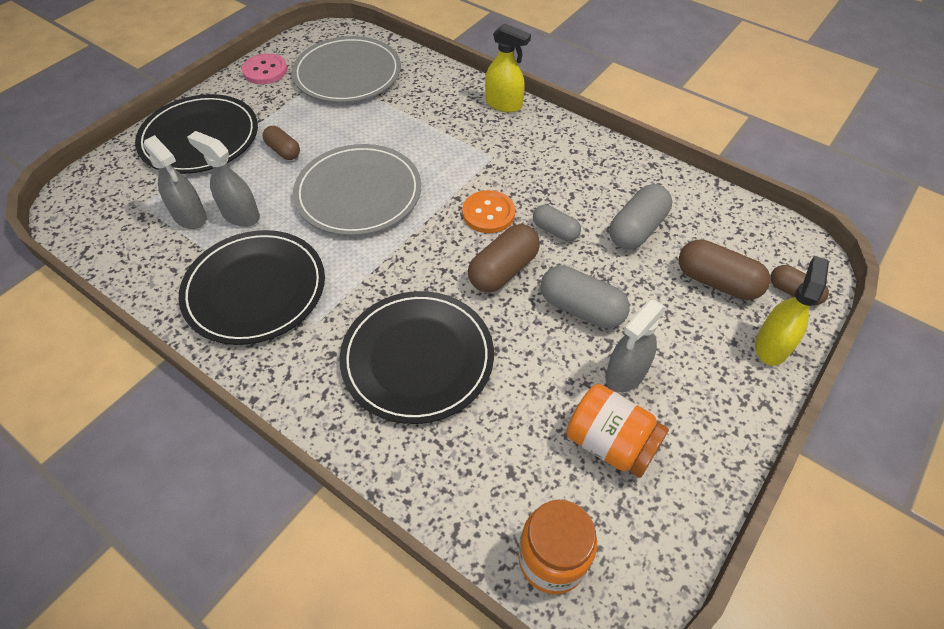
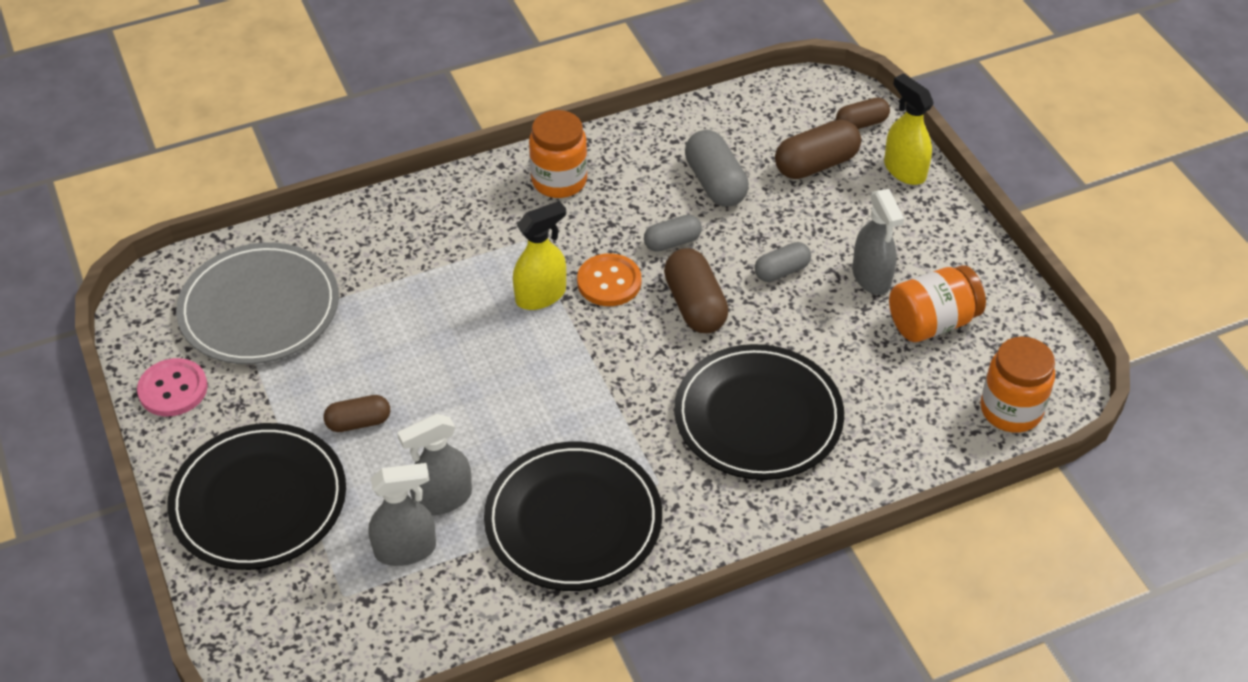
camera: 60 degrees left, 5 degrees down
(358, 193) = (492, 377): grey plate -> none
(504, 104) = (448, 192): yellow spray bottle -> yellow spray bottle (541, 295)
(561, 148) = (559, 181): none -> orange jar
(581, 308) = (781, 271): grey capsule -> grey capsule, size x0.62

